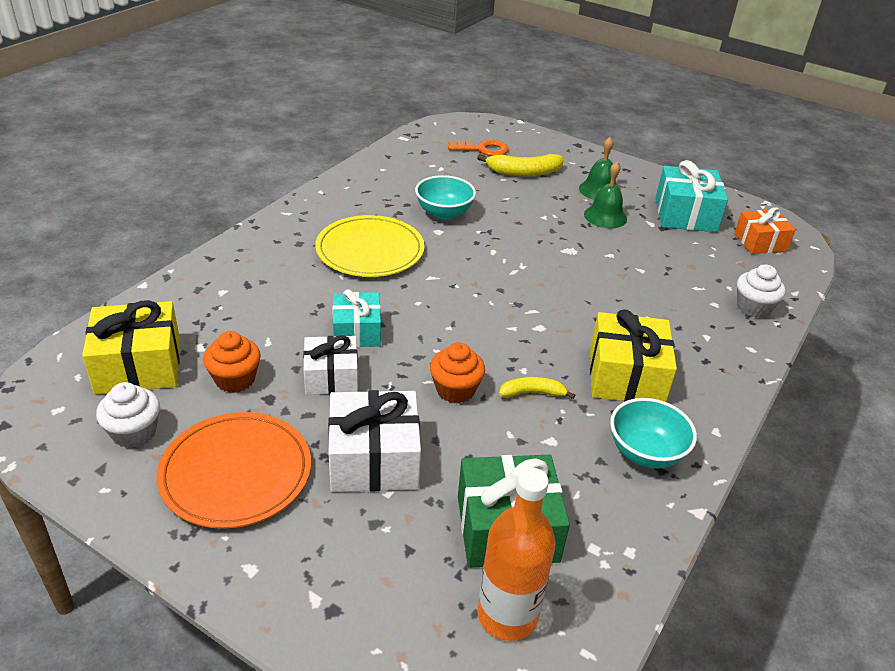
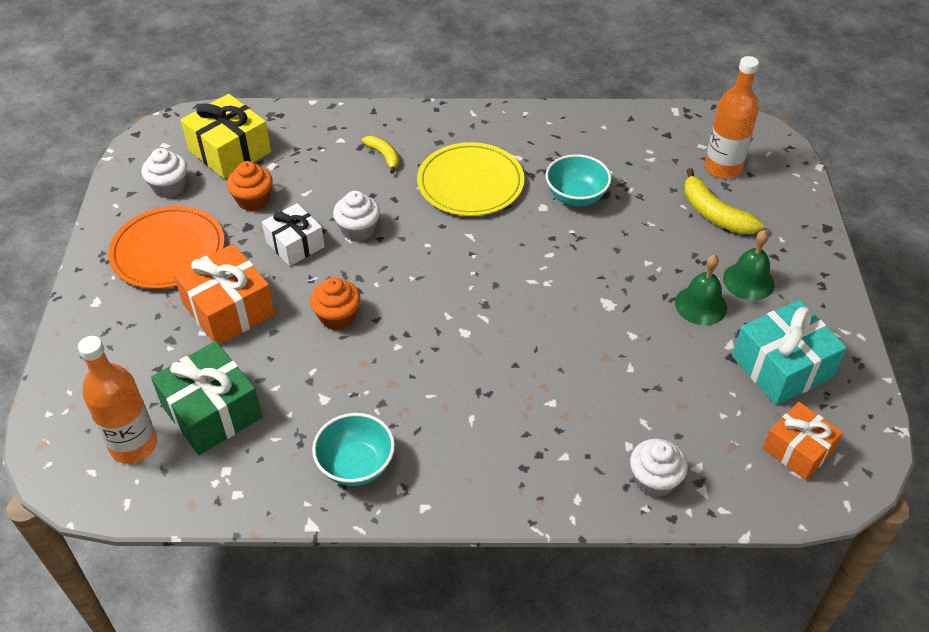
camera: 60 degrees right, 10 degrees up
(356, 331) = (358, 230): turquoise gift -> white cupcake
(374, 459) = (228, 309): white gift -> orange gift
(482, 149) = (722, 168): orange key -> orange bottle
(532, 393) = (372, 364): yellow banana -> yellow banana (384, 156)
(626, 376) = (447, 416): yellow gift -> none

